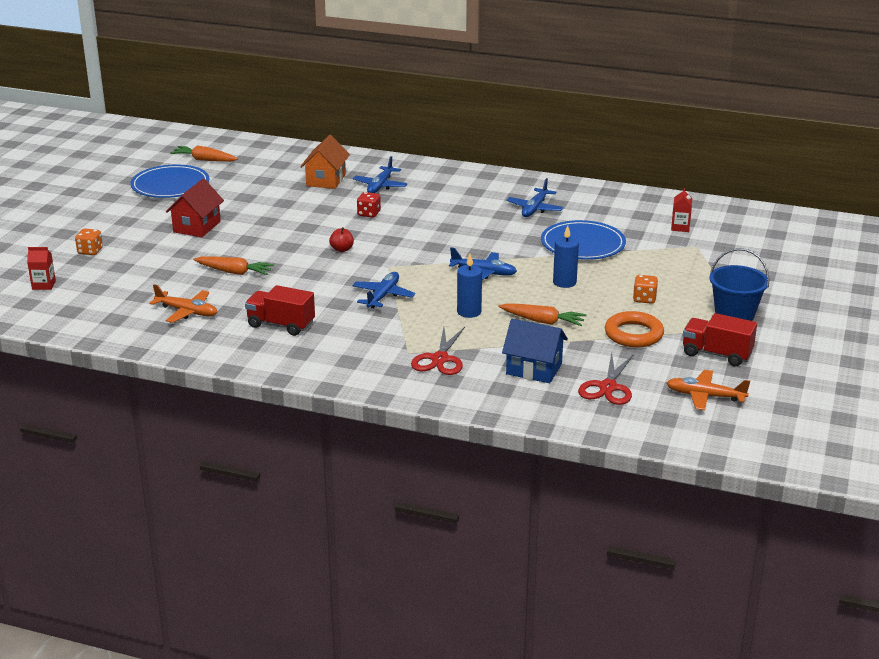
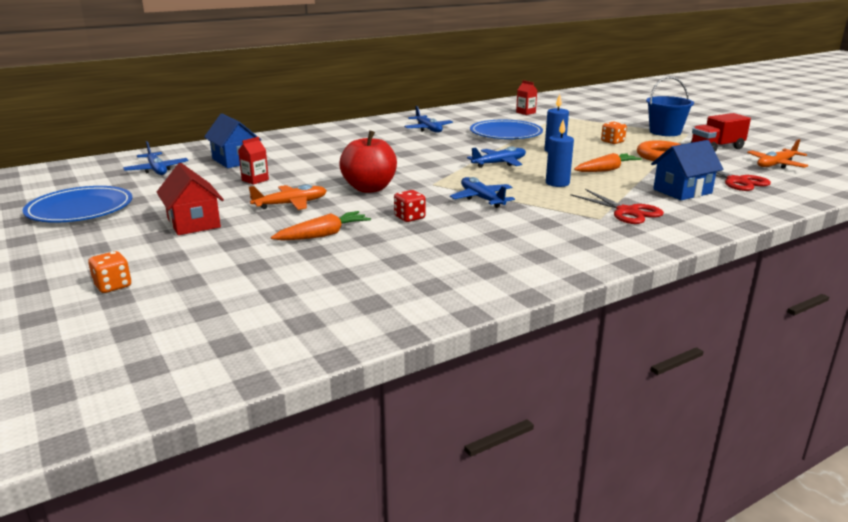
camera: 50 degrees left, 5 degrees down
(44, 285) = (126, 339): red carton -> red carton (255, 180)
(187, 312) = (364, 279): orange plane -> orange plane (290, 204)
(204, 160) = (74, 184): orange carrot -> none
(281, 325) = (469, 247): red truck -> none
(326, 180) = (235, 160): orange house -> blue house
(342, 249) = (369, 188): red apple -> red apple, size x2.16
(369, 214) = (327, 165): red dice -> red dice (409, 218)
(380, 186) = (290, 150): blue plane -> blue plane (157, 170)

